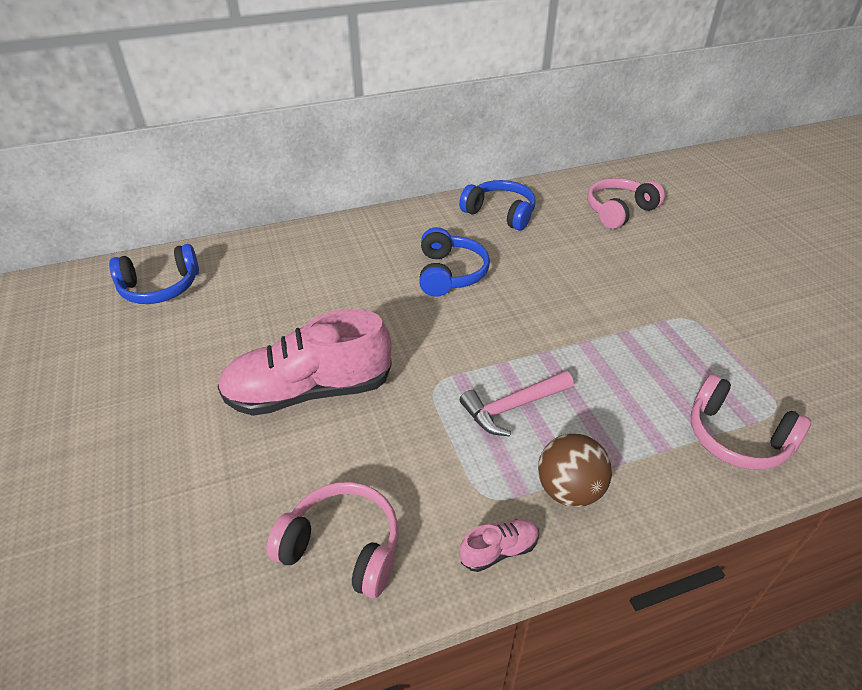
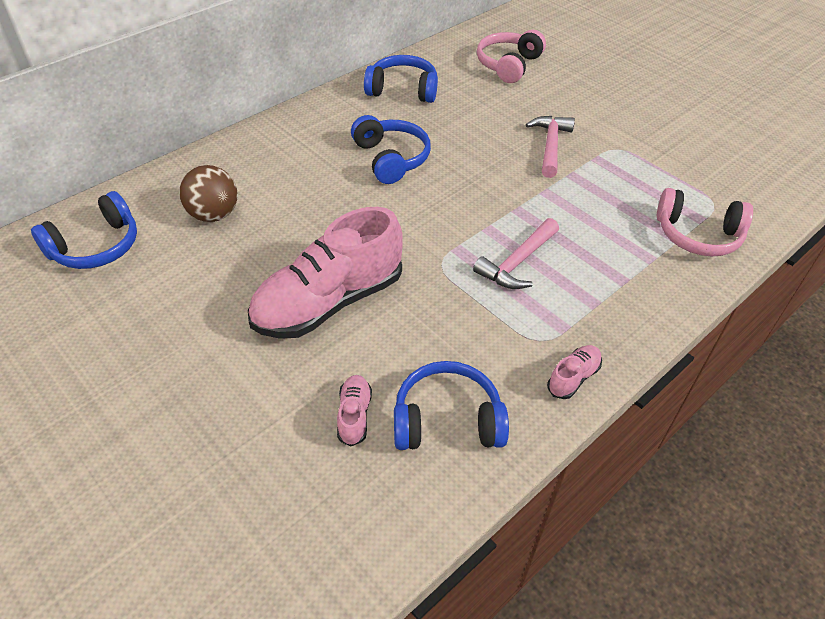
camera: 25 degrees left, 5 degrees up
(261, 508) = (354, 415): none -> pink shoe
(343, 547) = (447, 420): pink headphones -> blue headphones
(569, 490) = (599, 314): brown ball -> brown ball (214, 215)
(617, 298) = (550, 146): none -> pink hammer

